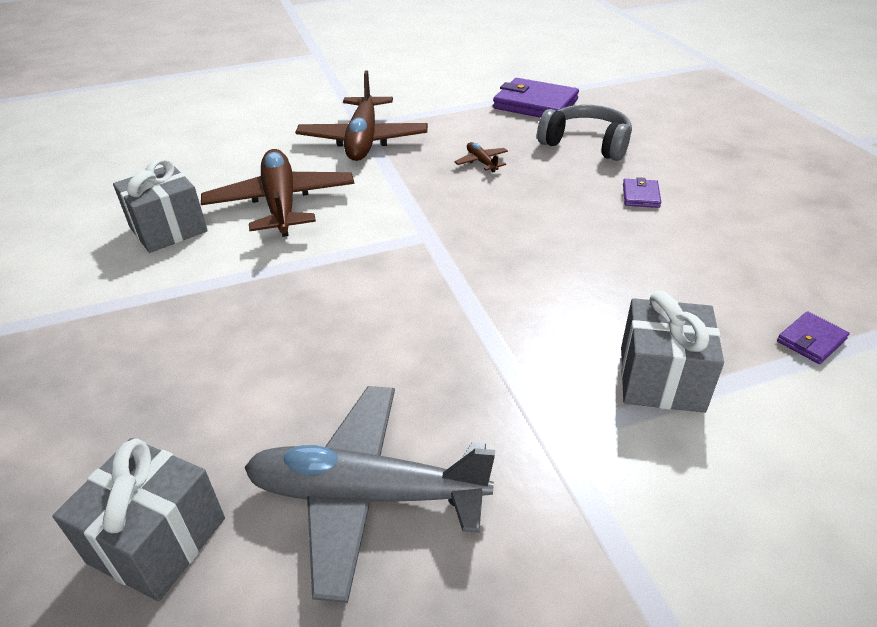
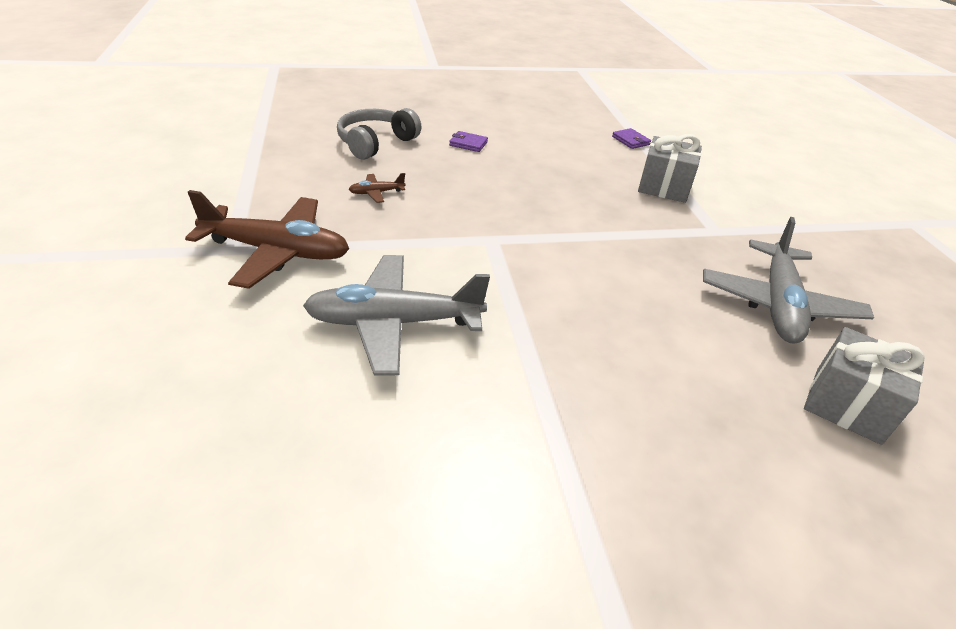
camera: 85 degrees left, 0 degrees up
(168, 229) = (413, 424): grey gift -> none
(281, 204) = (394, 323): brown plane -> grey plane
(535, 104) = (278, 146): purple wallet -> none

